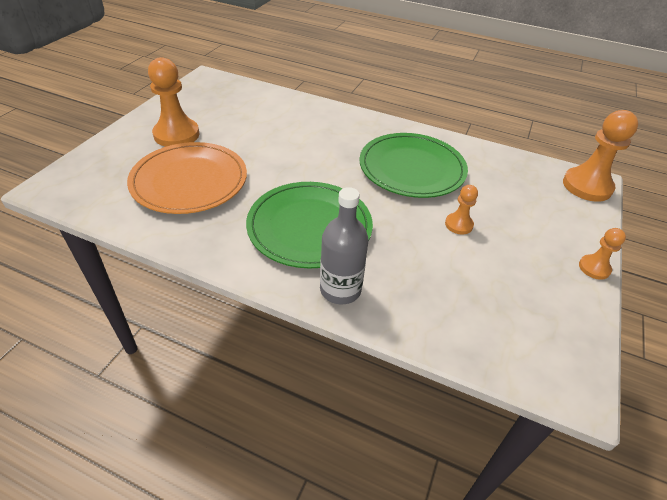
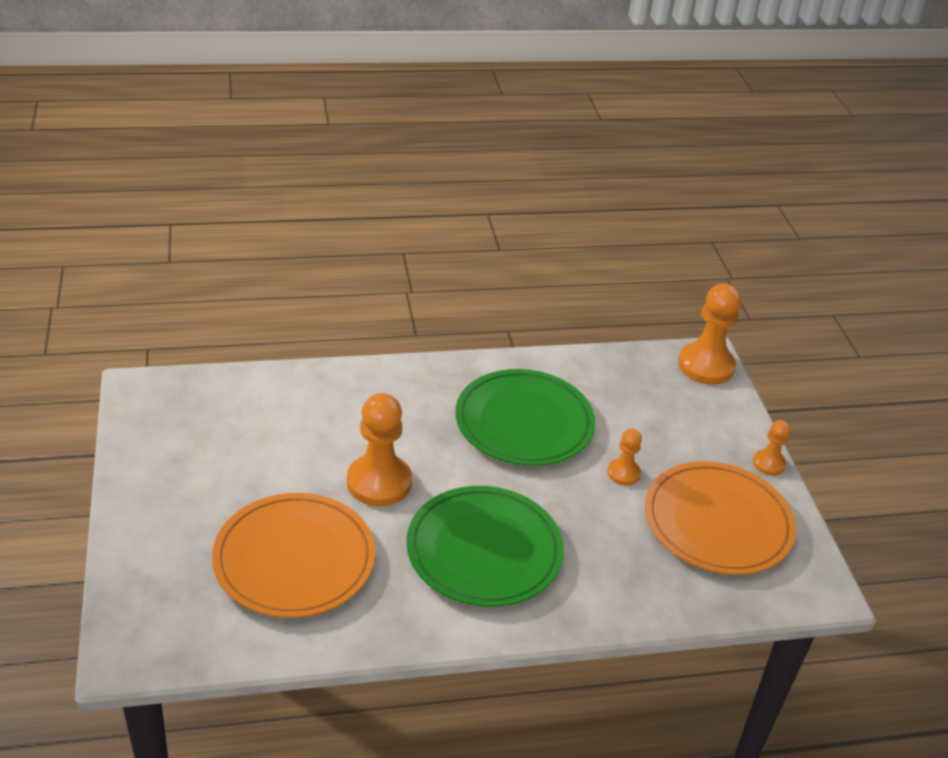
camera: 35 degrees left, 5 degrees down
(176, 135) = (204, 501): orange pawn -> orange pawn (379, 482)
(340, 289) = (575, 604): grey bottle -> none
(511, 288) = (717, 522): none -> orange plate

